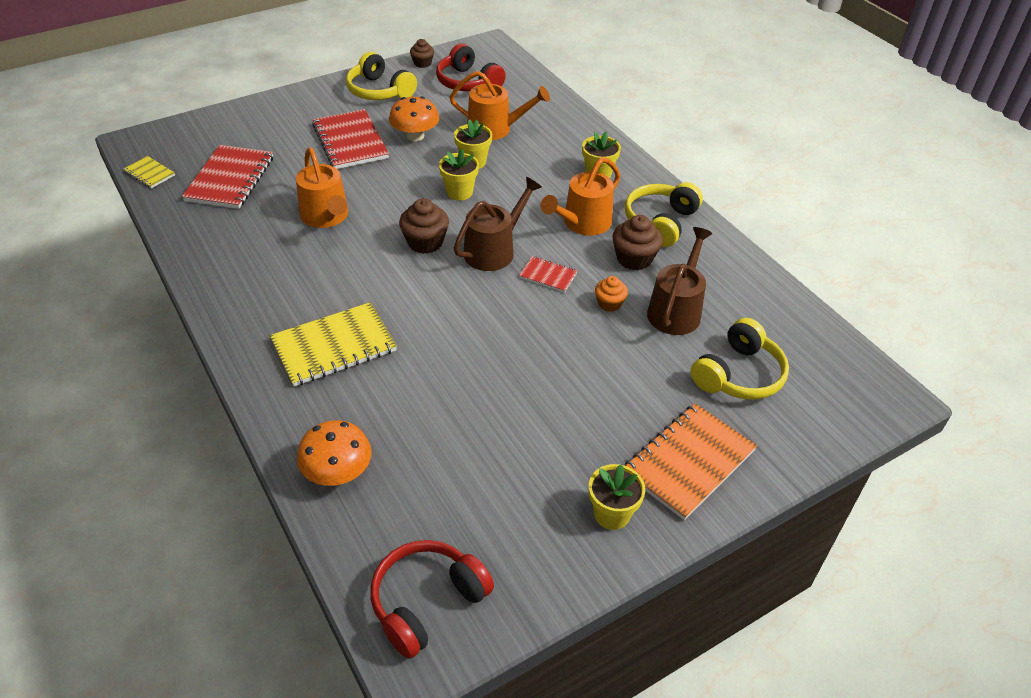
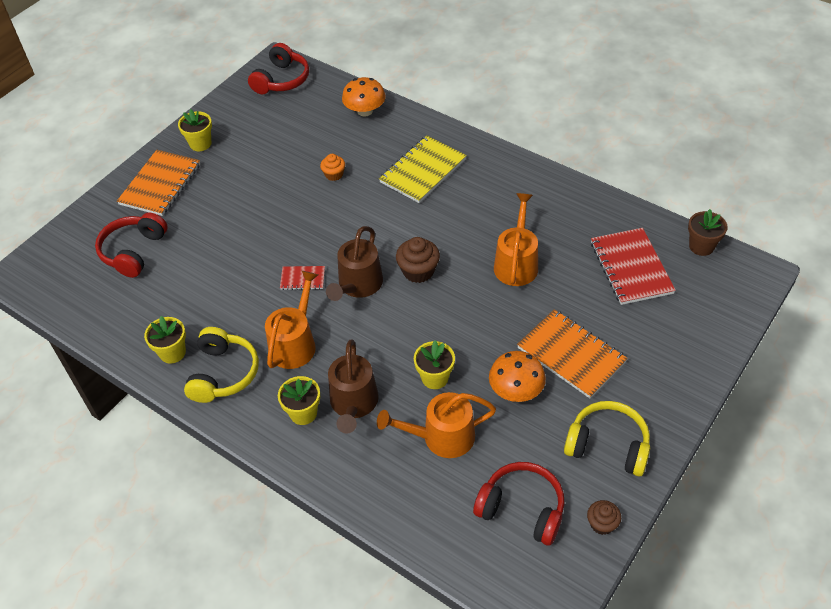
camera: 160 degrees right, 5 degrees up
(149, 173) = (701, 246): yellow notebook -> brown flower pot
(326, 217) = (516, 263): orange watering can -> orange watering can turned 60 degrees clockwise
(350, 141) = (571, 355): red notebook -> orange notebook
(459, 192) = (424, 334): yellow flower pot -> yellow flower pot (172, 352)
(609, 303) = (244, 272): orange cupcake -> orange cupcake (334, 174)
(634, 259) = (236, 322): brown cupcake -> none
(676, 310) = (189, 286): brown watering can -> brown watering can (353, 404)
(738, 375) = (133, 251): yellow headphones -> red headphones

